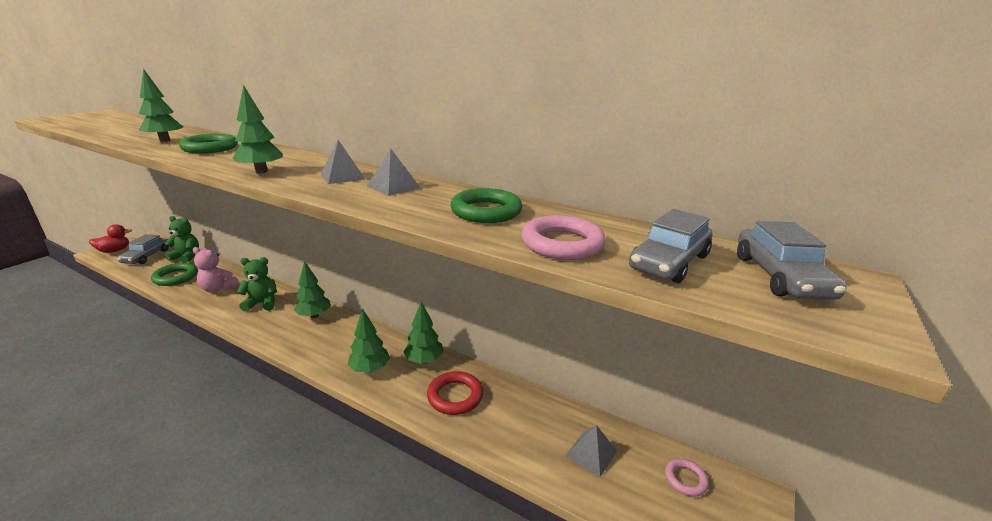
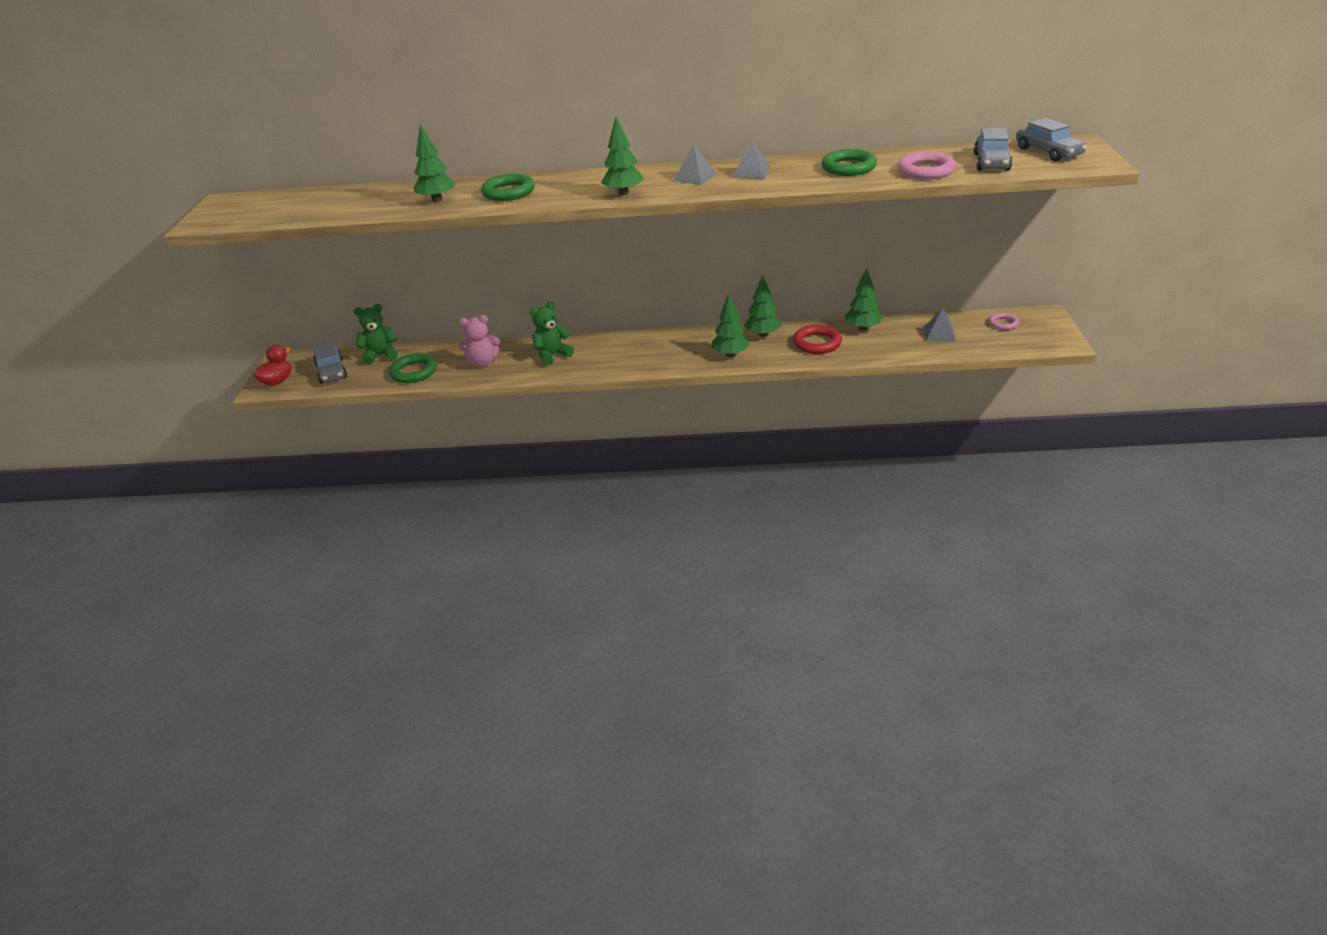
camera: 25 degrees left, 10 degrees up
(314, 315) = (619, 344): green tree -> green tree (862, 328)

